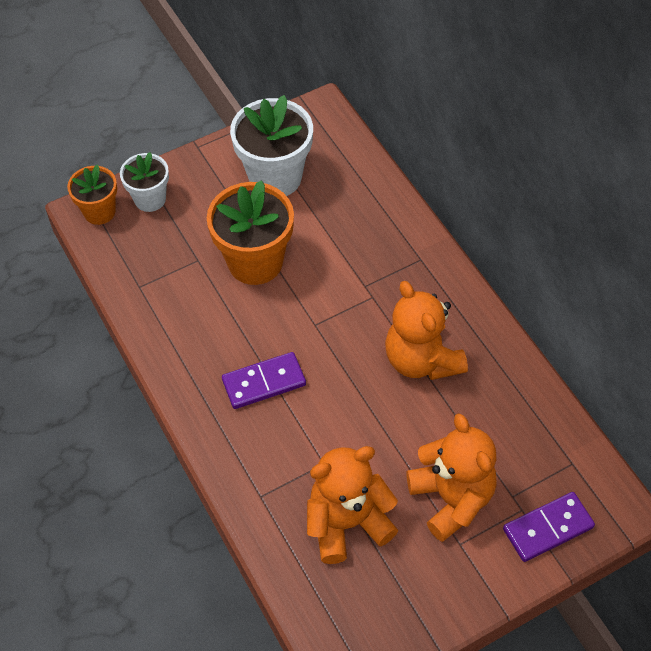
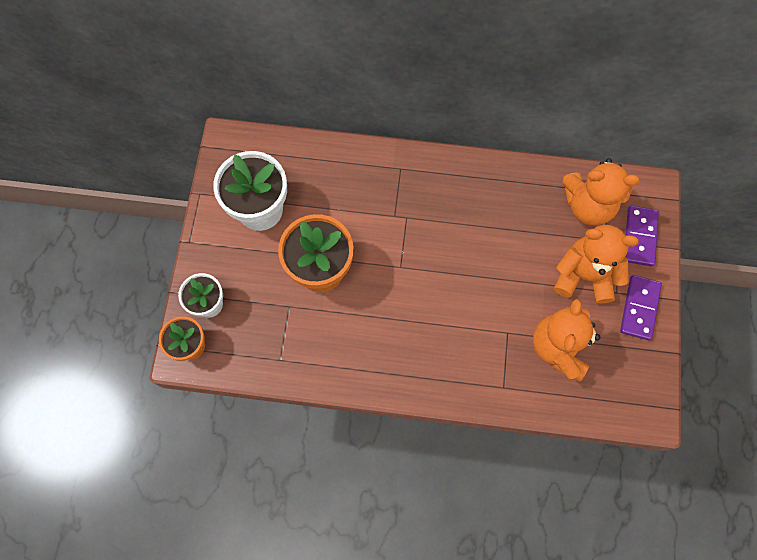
camera: 55 degrees left, 15 degrees up
(264, 382) = (421, 329): purple domino -> purple domino (639, 308)
(422, 360) = (476, 222): orange teddy bear -> orange teddy bear (588, 205)

